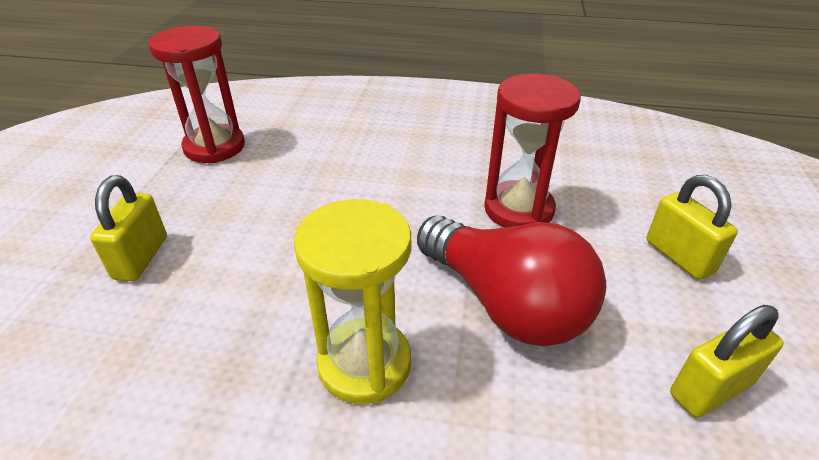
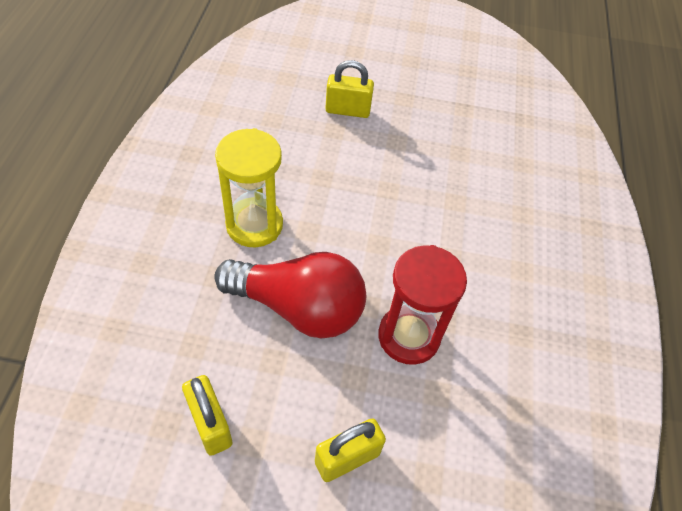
camera: 85 degrees right, 15 degrees up
(214, 147) = (477, 126): red hourglass -> none
(505, 303) = (298, 307): red light bulb -> red light bulb turned 120 degrees counterclockwise

